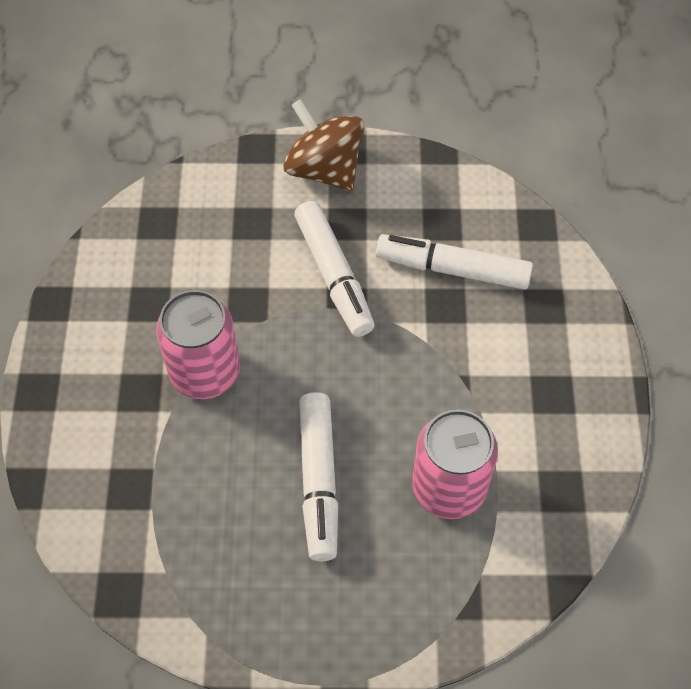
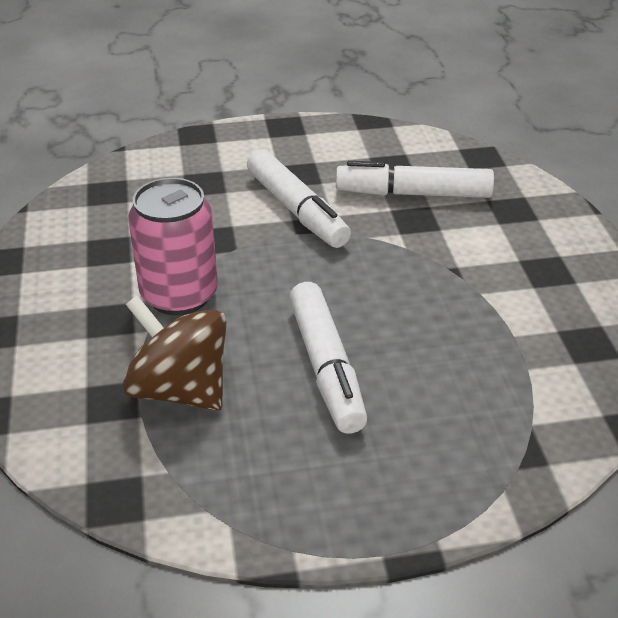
camera: 10 degrees left, 20 degrees down
(324, 169) = (266, 141): brown spinning top -> brown spinning top (180, 389)
(449, 488) = (469, 355): pink can -> none

